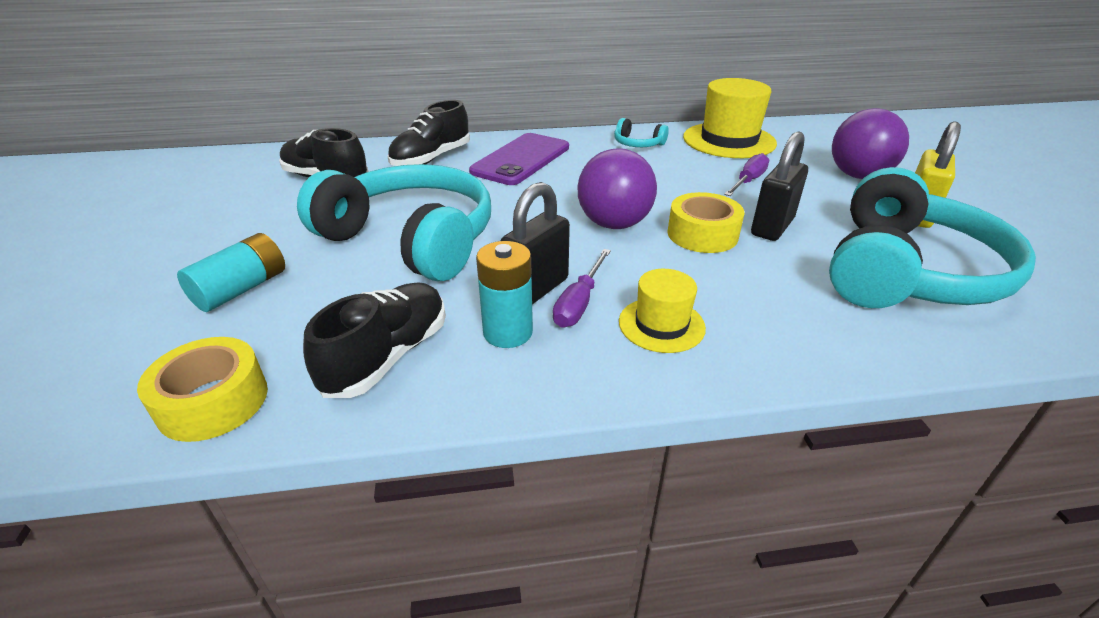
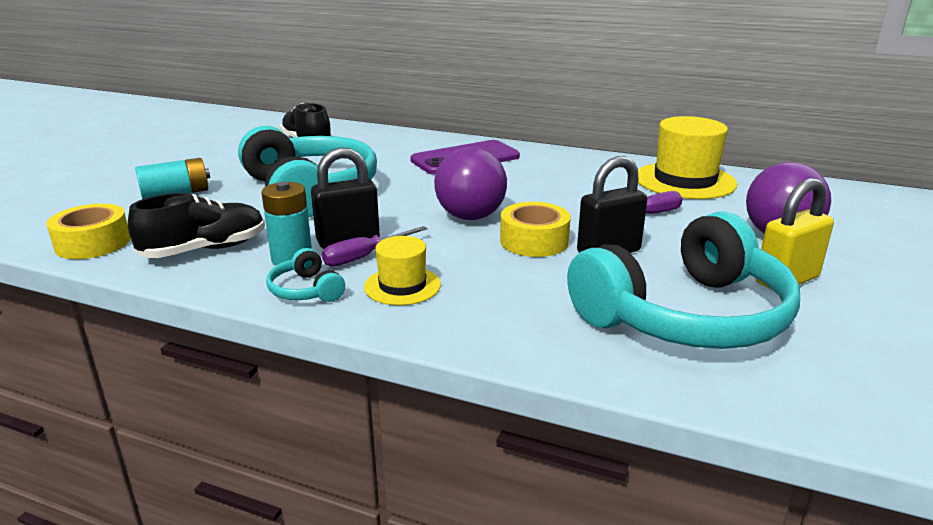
camera: 30 degrees right, 10 degrees down
(431, 159) = (397, 145): black shoe -> none
(637, 144) = (586, 167): turquoise headphones -> turquoise headphones (306, 290)

